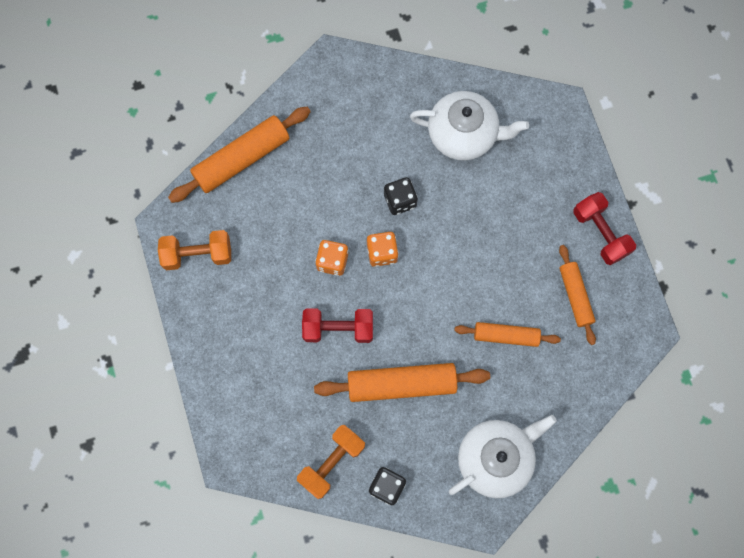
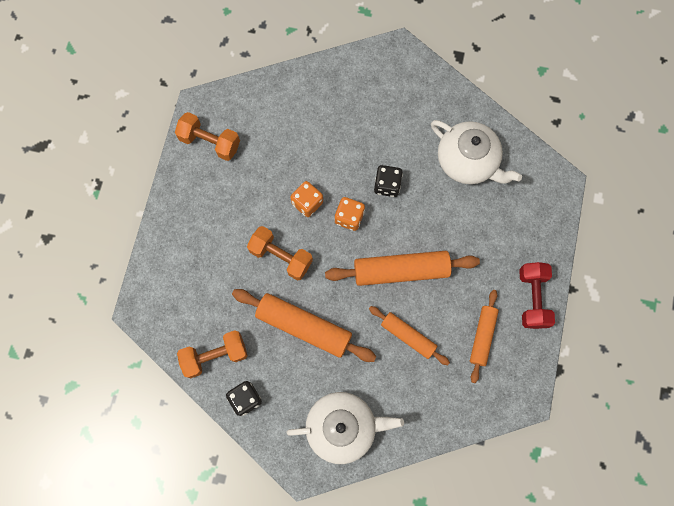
camera: 30 degrees right, 0 degrees up
(242, 159) = (285, 88): orange rolling pin -> orange rolling pin (401, 270)
(338, 329) = (281, 257): red dumbbell -> orange dumbbell

